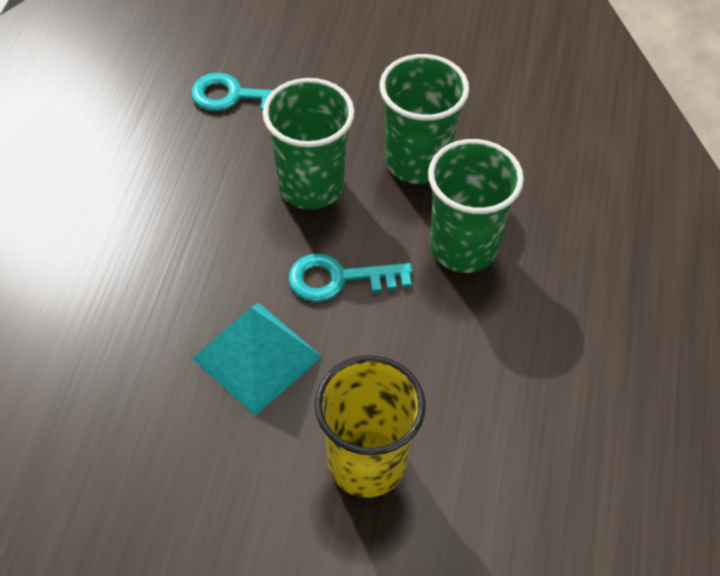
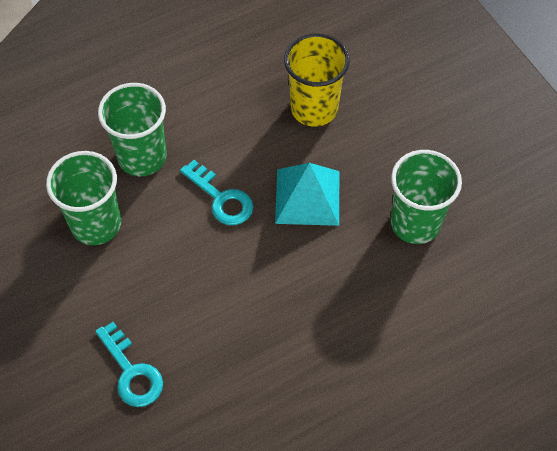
camera: 130 degrees left, 5 degrees up
(311, 186) = (168, 264): green cup -> green cup (415, 223)

